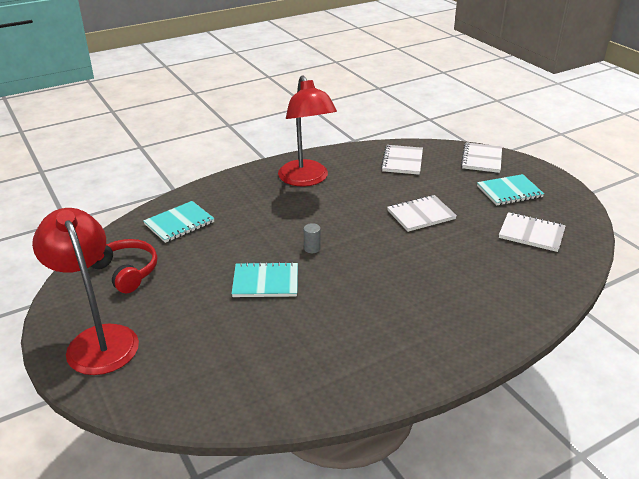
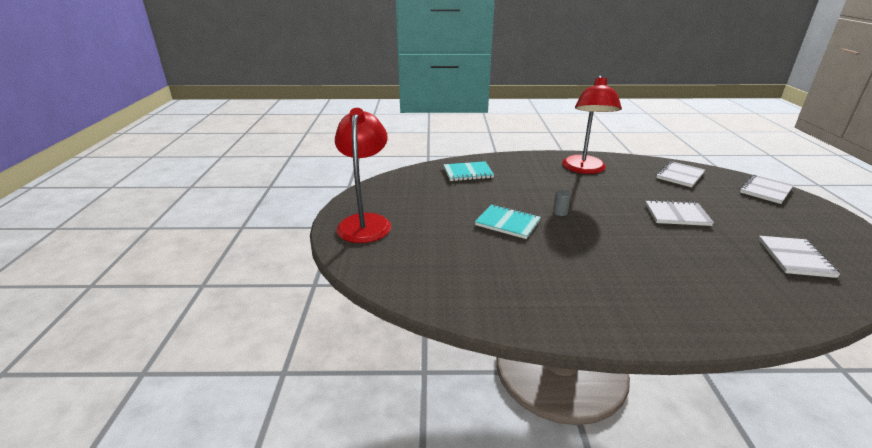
camera: 30 degrees right, 5 degrees down
(125, 272) = (411, 190): red headphones -> none
(509, 192) = (785, 220): turquoise notebook -> none
(531, 233) = (795, 258): white notebook -> white notebook turned 45 degrees clockwise

